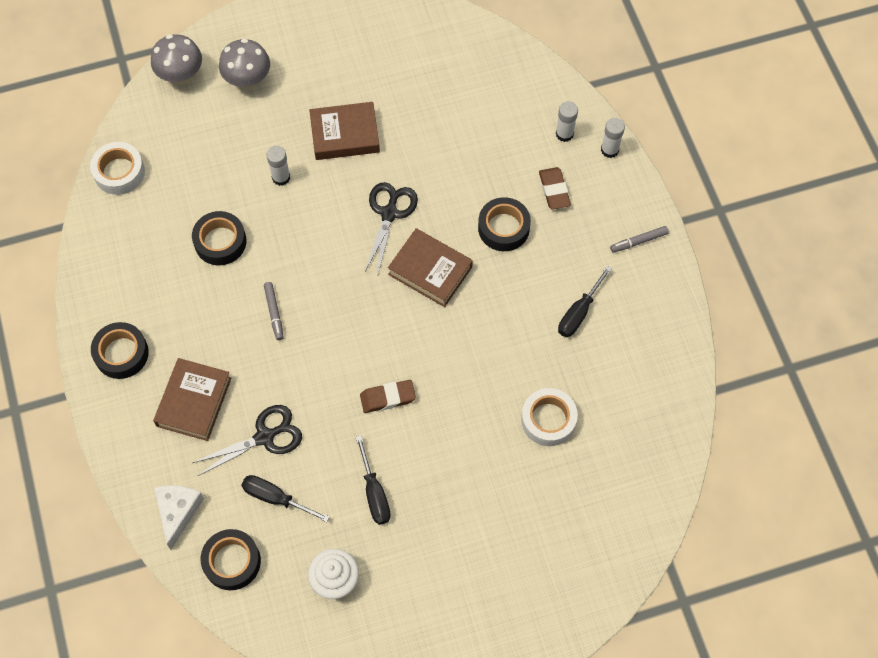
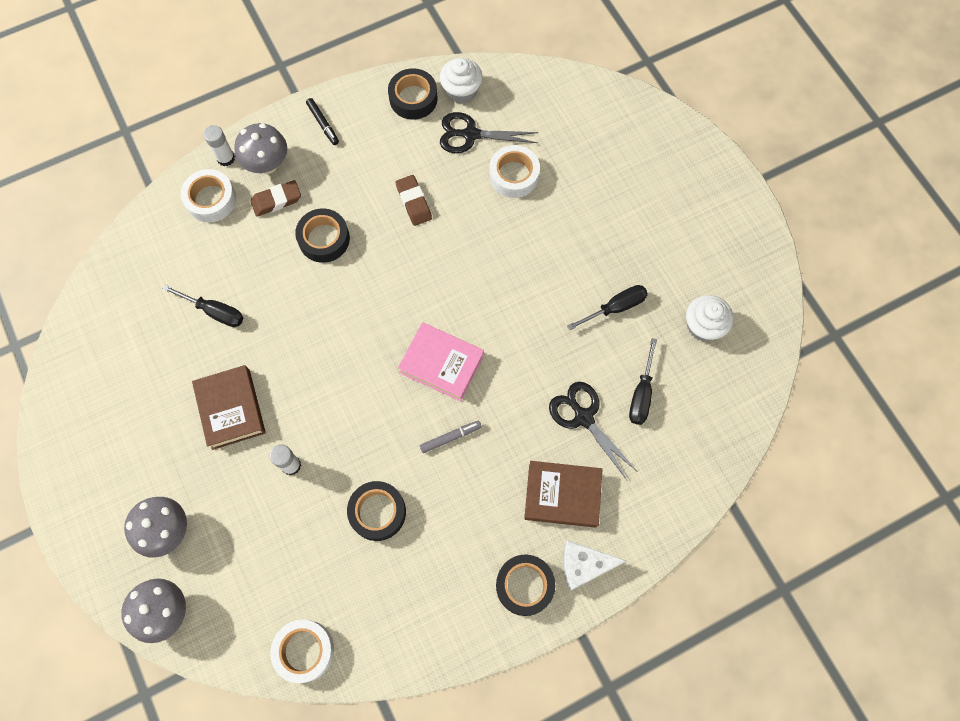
camera: 100 degrees left, 5 degrees up
(178, 511) = (677, 483): white cheese -> white cheese (584, 565)
(232, 562) = (711, 420): black tape -> black tape (413, 98)
(349, 316) = (441, 364): none -> pink book
(388, 398) = (520, 313): brown eraser -> brown eraser (414, 202)
(389, 213) = (321, 347): black scissors -> black scissors (470, 134)
(430, 271) = (380, 298): brown book -> none
(564, 134) = (211, 199): white glue stick -> white tape
(579, 312) = (403, 164): black screwdriver -> black screwdriver (214, 311)
(597, 186) = (267, 164): none -> grey mushroom
(638, 241) = (323, 124): grey marker -> black marker
(663, 383) = (461, 91): none -> white cupcake

